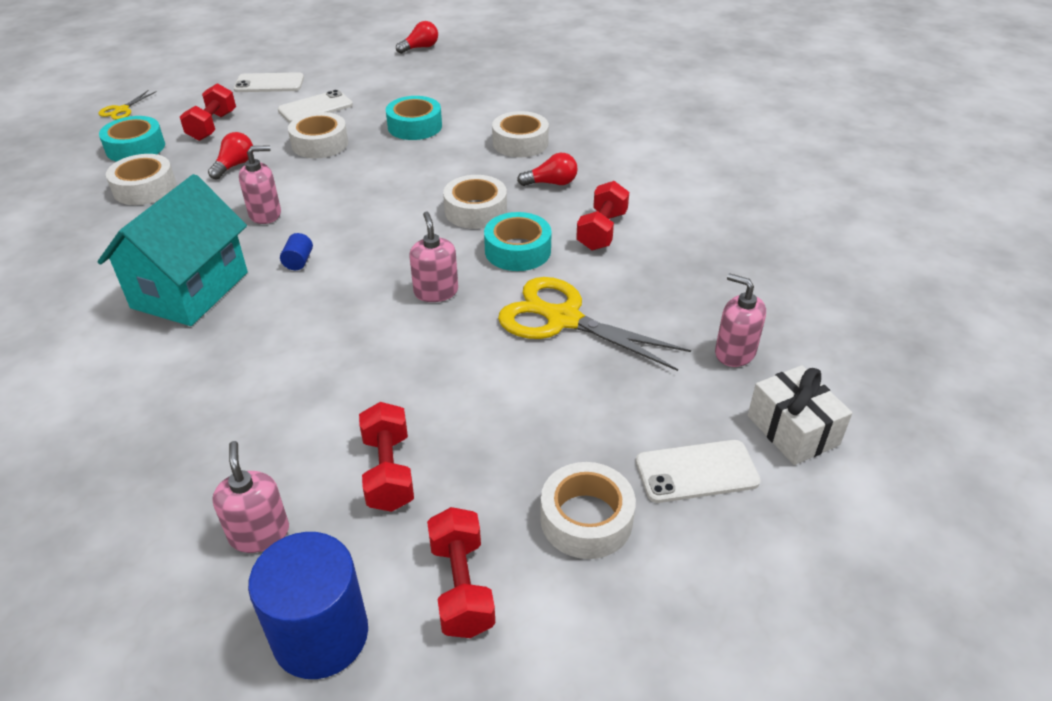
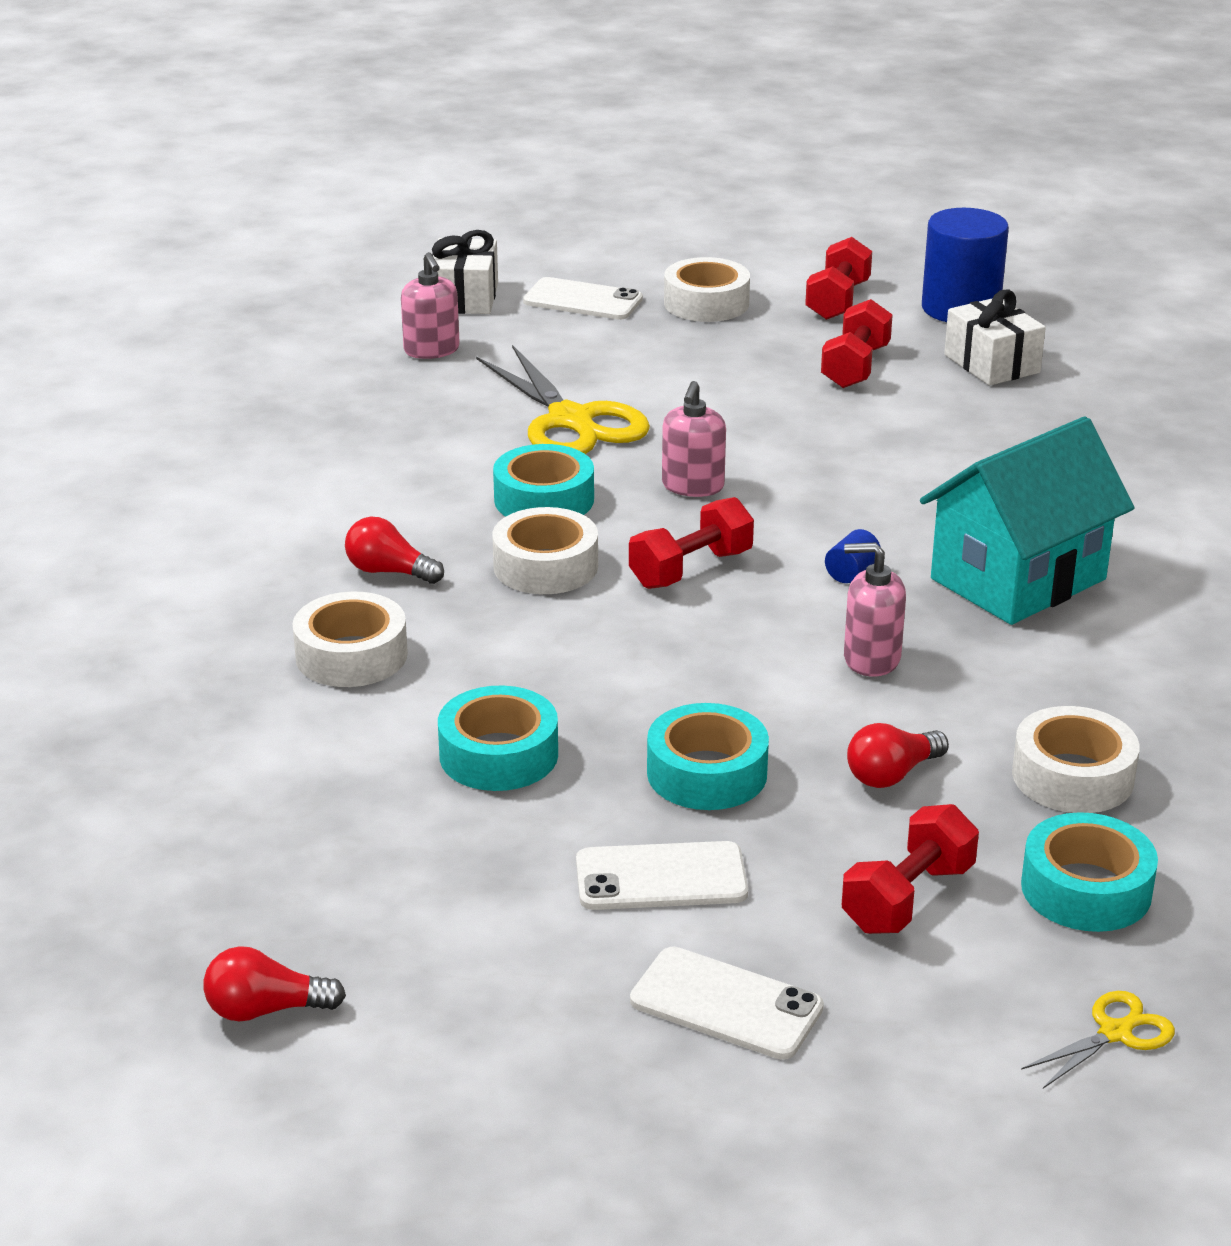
camera: 150 degrees left, 10 degrees down
(259, 533) = (991, 364): pink soap dispenser -> white gift
(320, 144) = (707, 773): white tape -> turquoise tape
(602, 231) = (407, 489): red dumbbell -> red dumbbell (691, 569)

